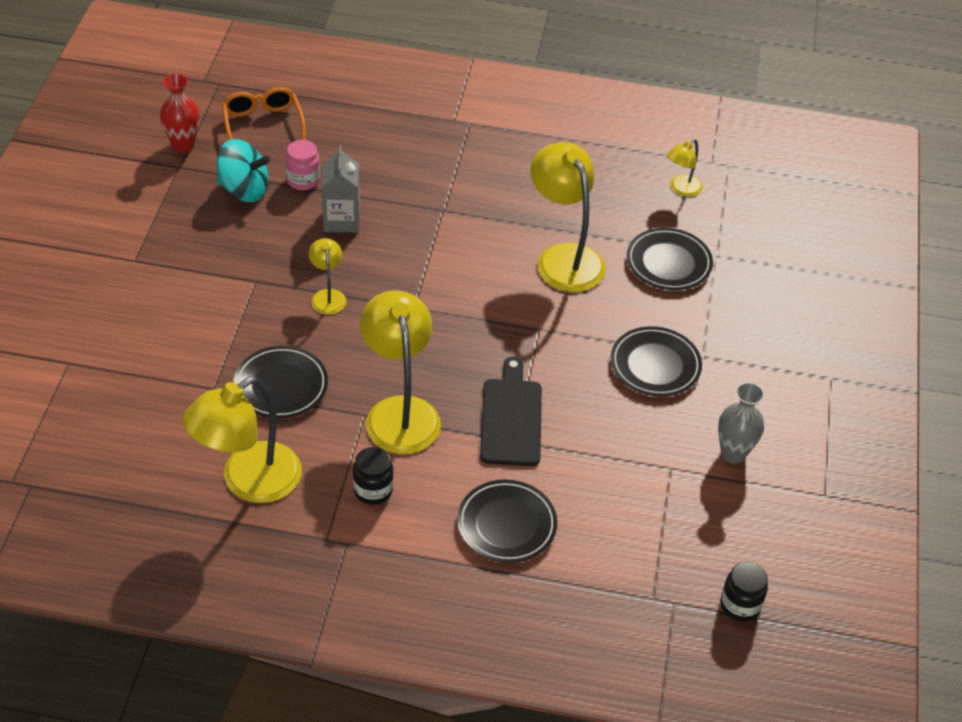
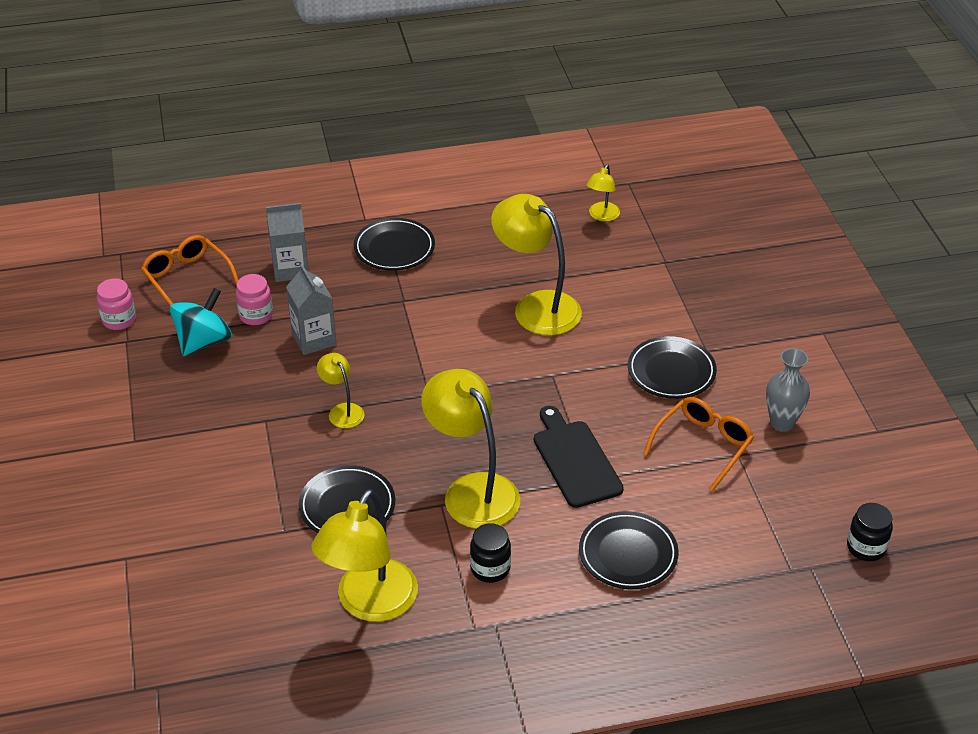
camera: 20 degrees left, 5 degrees down
(183, 145) = (119, 320): red vase -> pink jar
(244, 190) = (204, 342): turquoise spinning top -> turquoise spinning top turned 45 degrees counterclockwise
(358, 147) = (290, 269): none -> grey carton
(641, 448) = (703, 446): none -> orange glasses
(668, 263) = (629, 281): black plate -> black plate (394, 248)

